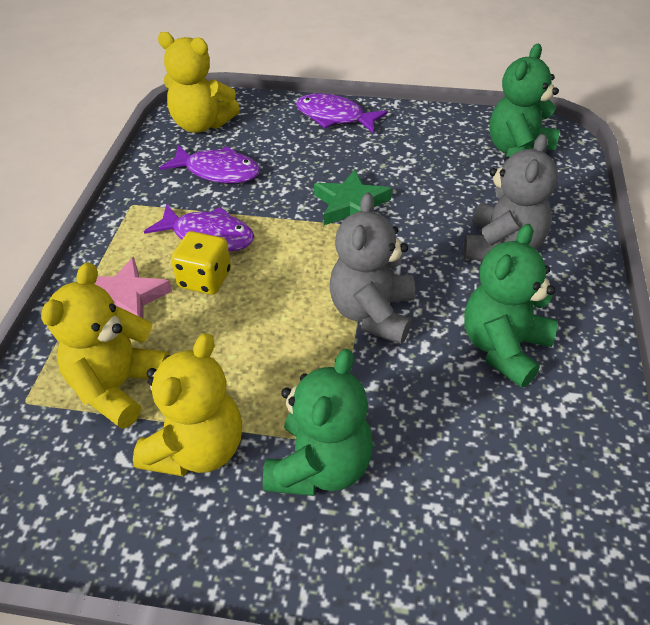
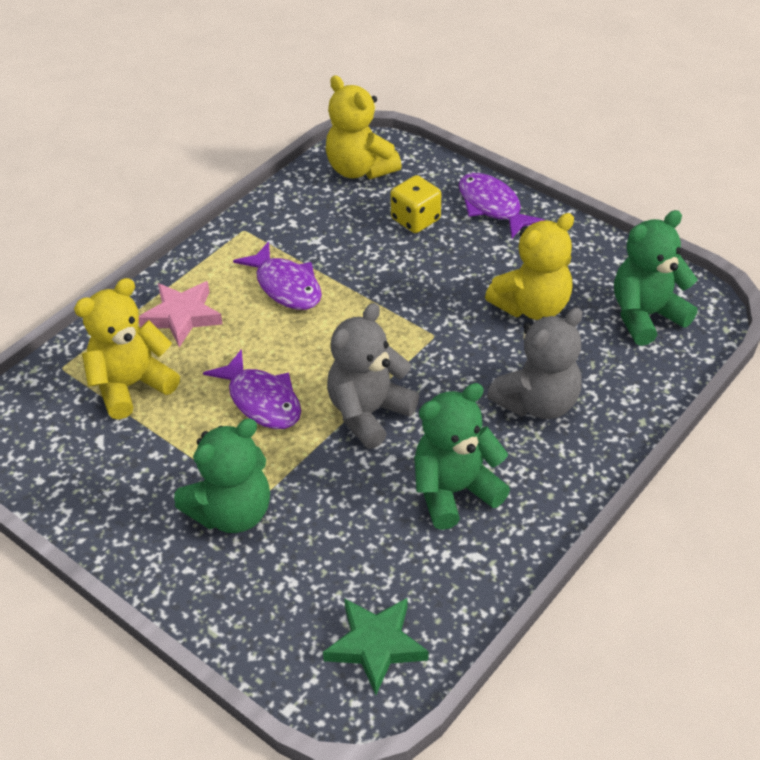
camera: 30 degrees right, 0 degrees up
(197, 449) = (155, 458): yellow teddy bear -> yellow teddy bear (532, 306)
(205, 279) = (255, 324): yellow dice -> yellow dice (415, 219)
(218, 171) = (339, 225): purple fish -> purple fish (261, 400)
(351, 205) = (432, 305): green star -> green star (375, 645)

